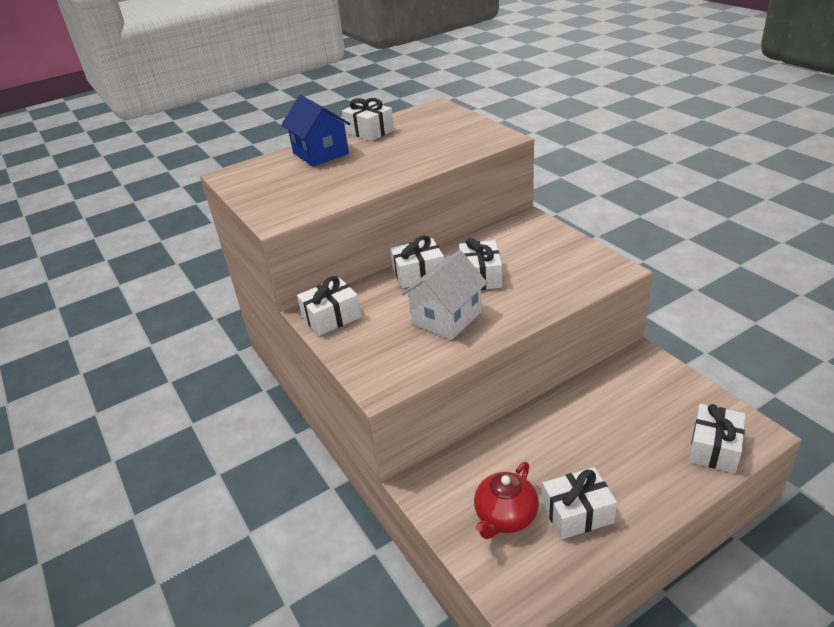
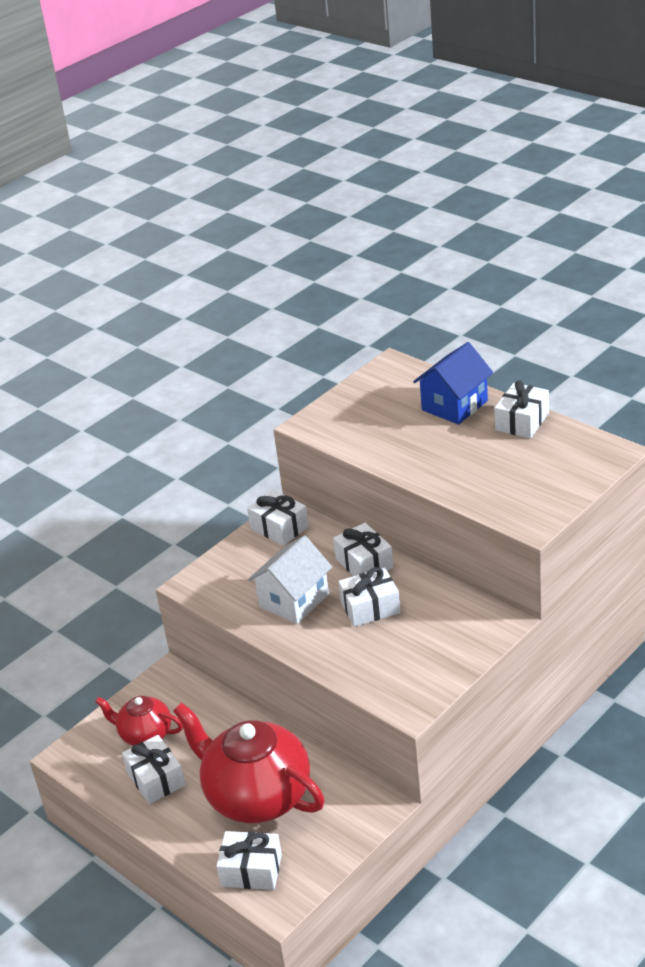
camera: 75 degrees right, 0 degrees up
(447, 318) = (294, 600): white house -> white house turned 75 degrees counterclockwise
(617, 434) = (256, 795): none -> red teapot

